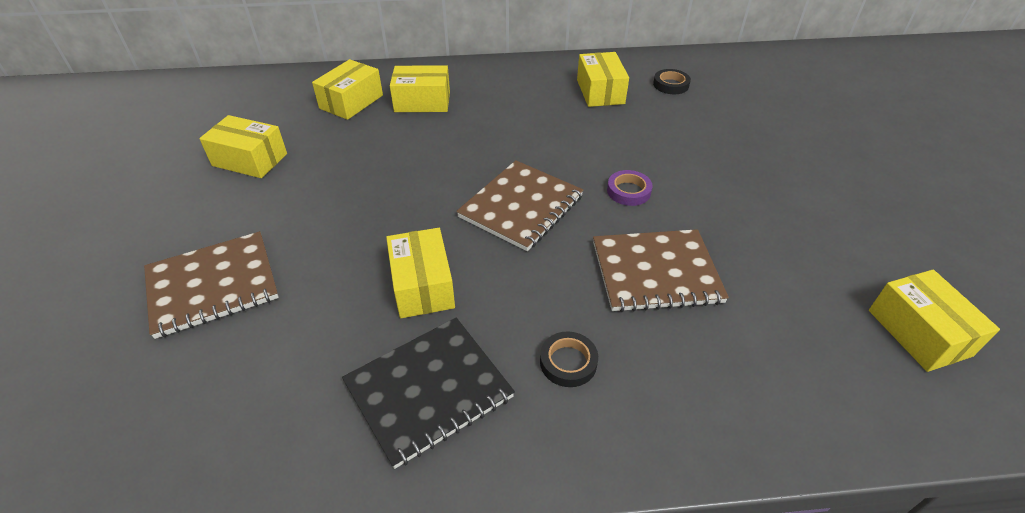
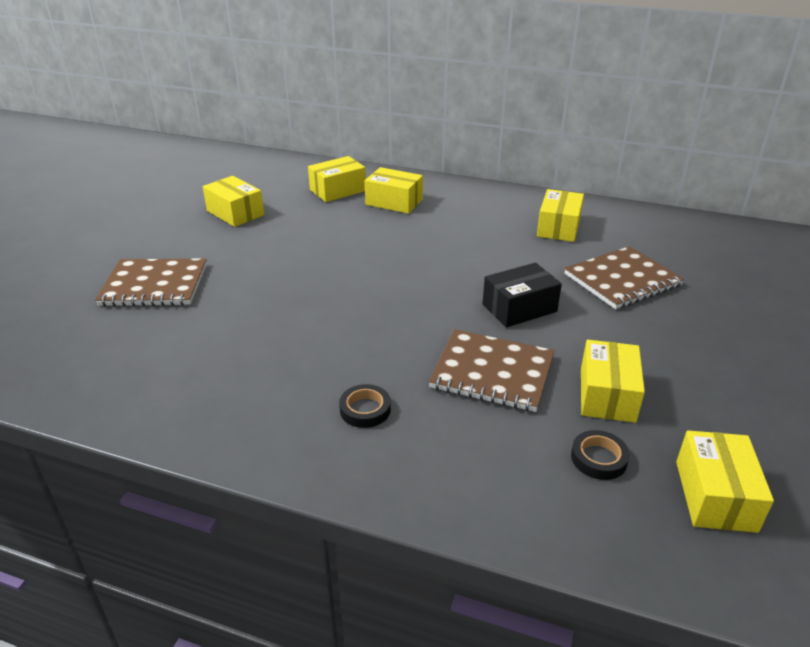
camera: 25 degrees right, 10 degrees down
(422, 285) = (295, 326): yellow box -> yellow box (607, 395)
(428, 390) = (247, 393): black notebook -> none
(521, 207) = (415, 295): brown notebook -> brown notebook (622, 280)
(628, 191) = (519, 308): purple tape -> black box
(671, 85) = (634, 236): black tape -> black tape (598, 458)

